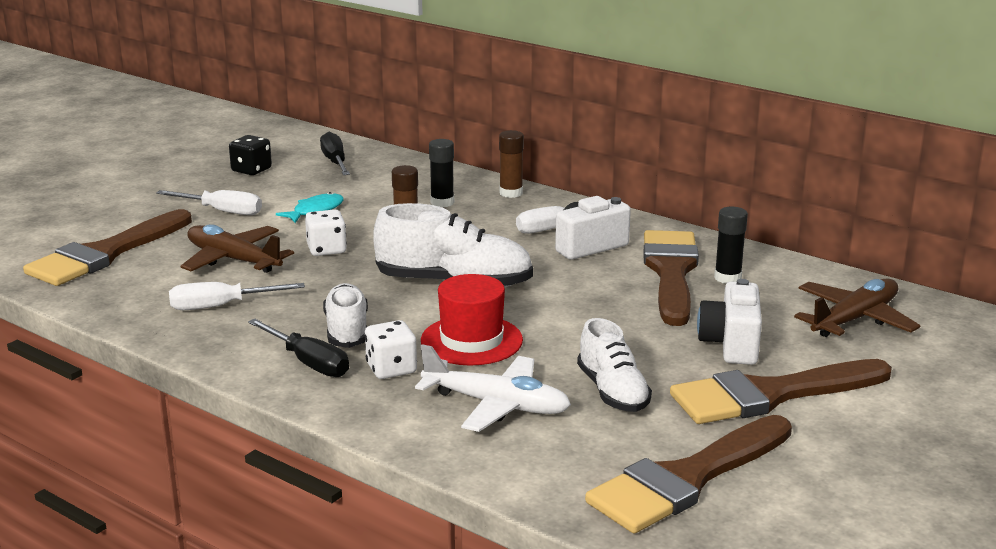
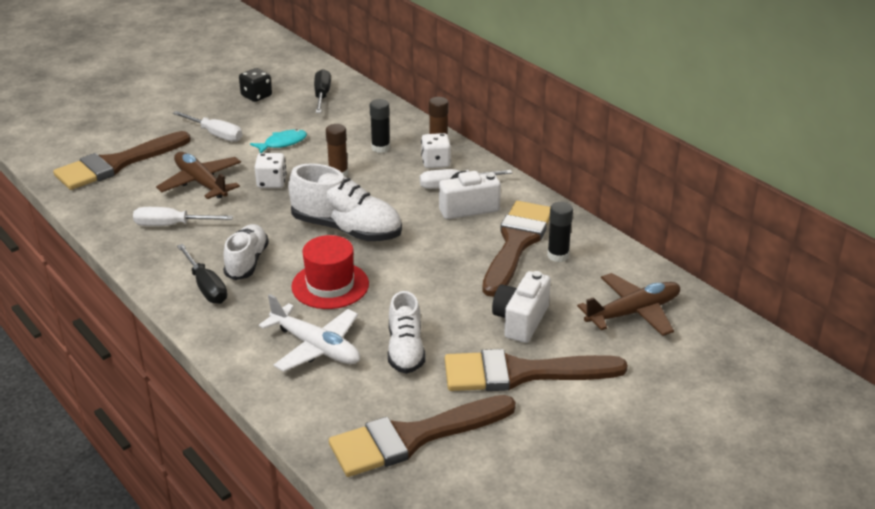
camera: 15 degrees right, 10 degrees up
(391, 369) = (260, 302): white dice -> white dice (436, 162)

